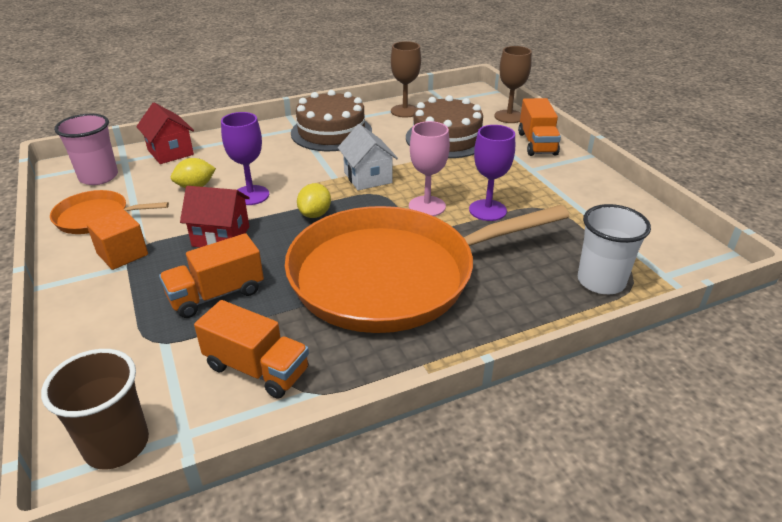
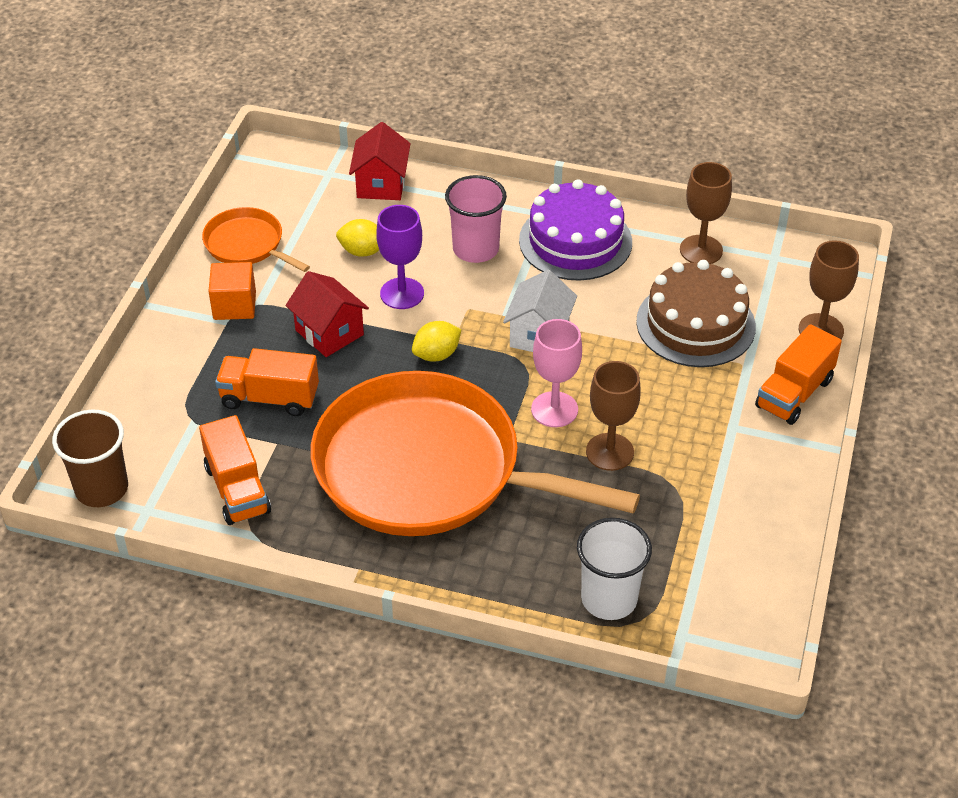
camera: 40 degrees right, 10 degrees up
(98, 177) = (288, 187): pink cup -> pink cup (475, 249)
(331, 132) = (575, 241): brown cake -> purple cake
(487, 210) = (609, 452): purple goblet -> brown goblet

